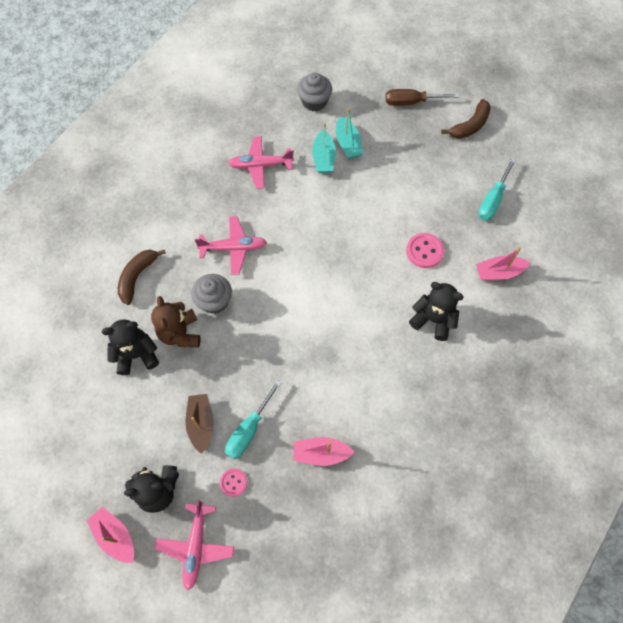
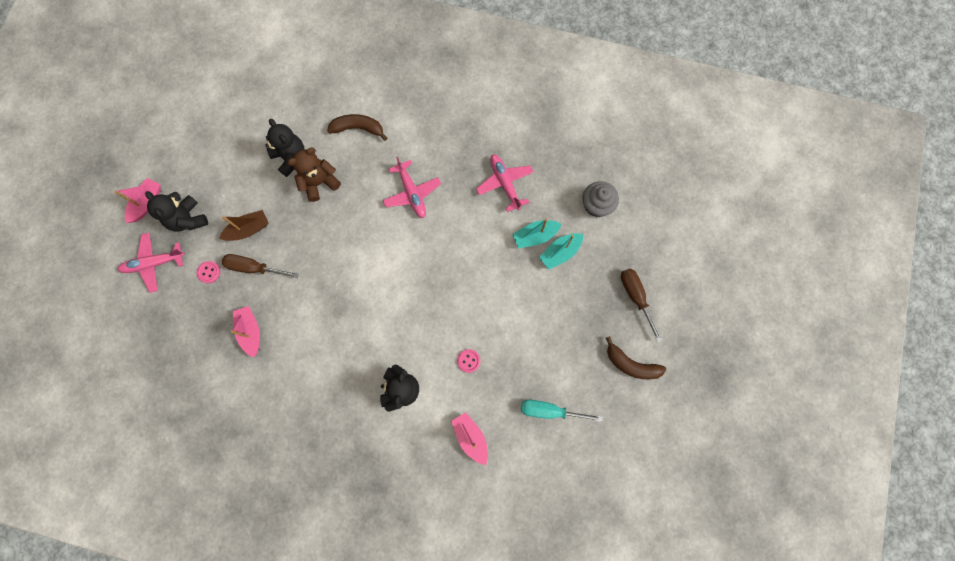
camera: 70 degrees right, 10 degrees up
(214, 301) = (357, 197): grey cupcake -> none
(249, 429) = (254, 268): turquoise screwdriver -> brown screwdriver
(424, 251) = (468, 361): pink button -> pink button, size x0.64

